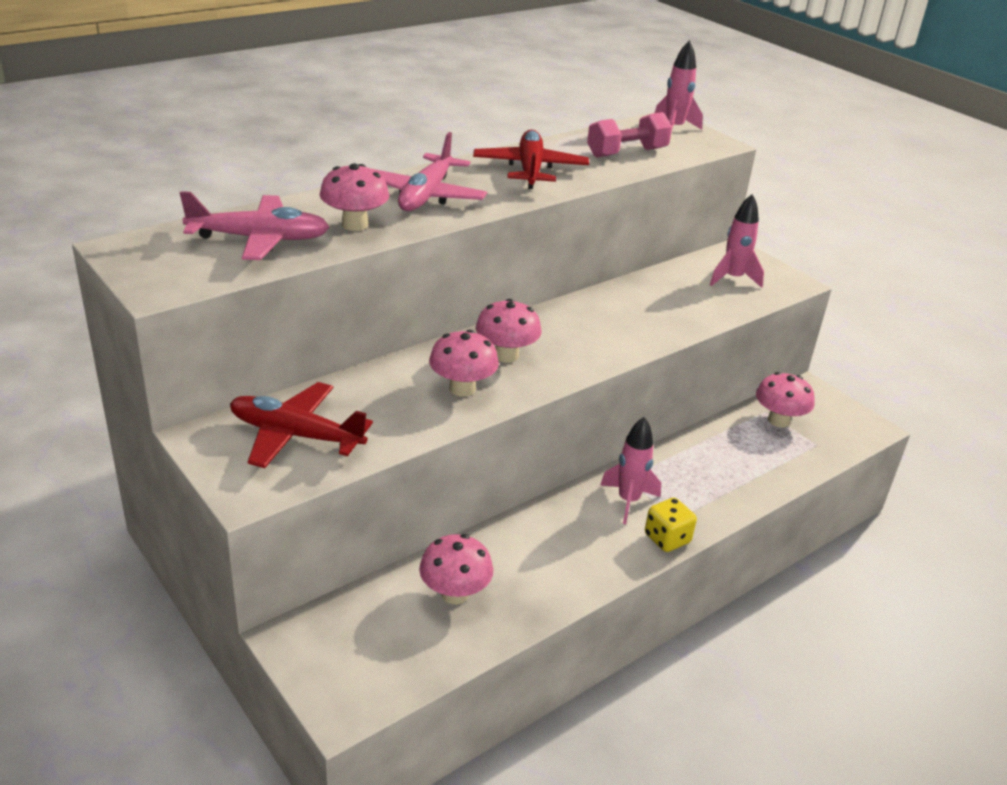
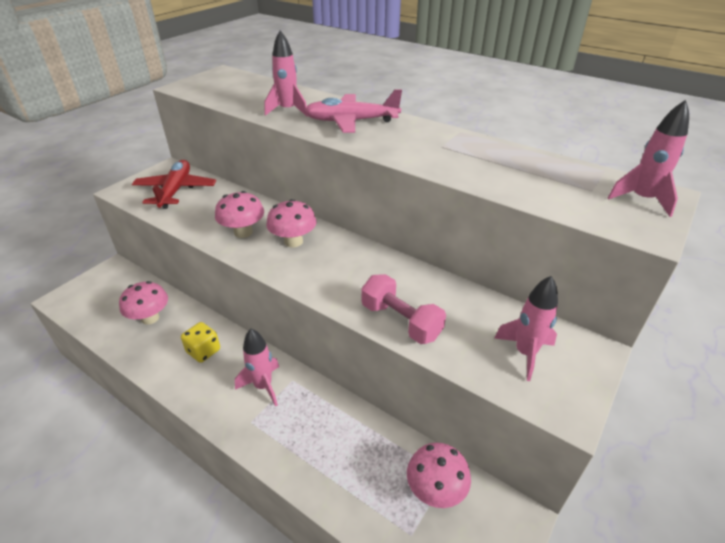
camera: 75 degrees right, 5 degrees up
(260, 239) = (251, 94): pink plane -> none
(355, 224) = (288, 111): pink mushroom -> pink rocket
(530, 169) = (439, 147): red plane -> none
(627, 153) = (536, 182): pink dumbbell -> pink dumbbell (401, 321)
(667, 539) = (223, 419): yellow dice -> yellow dice (203, 351)

